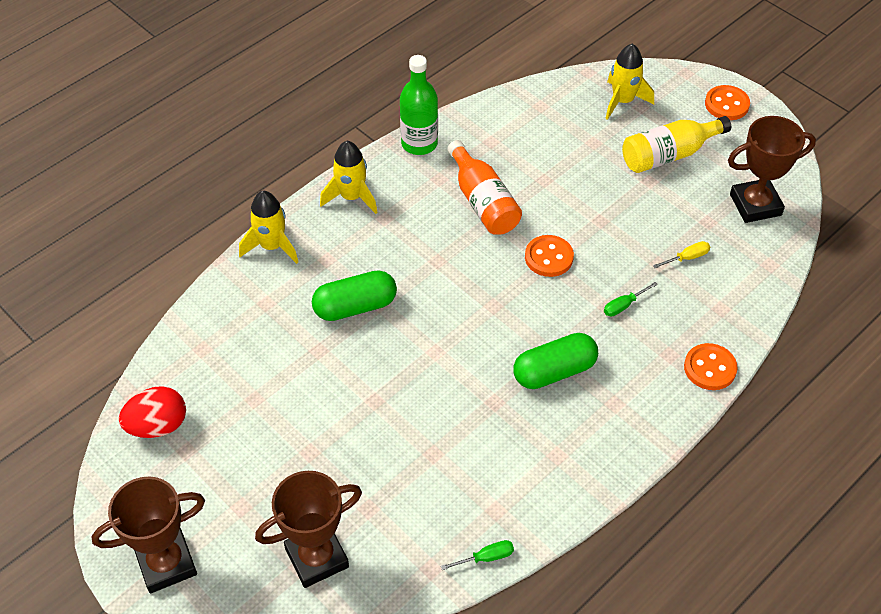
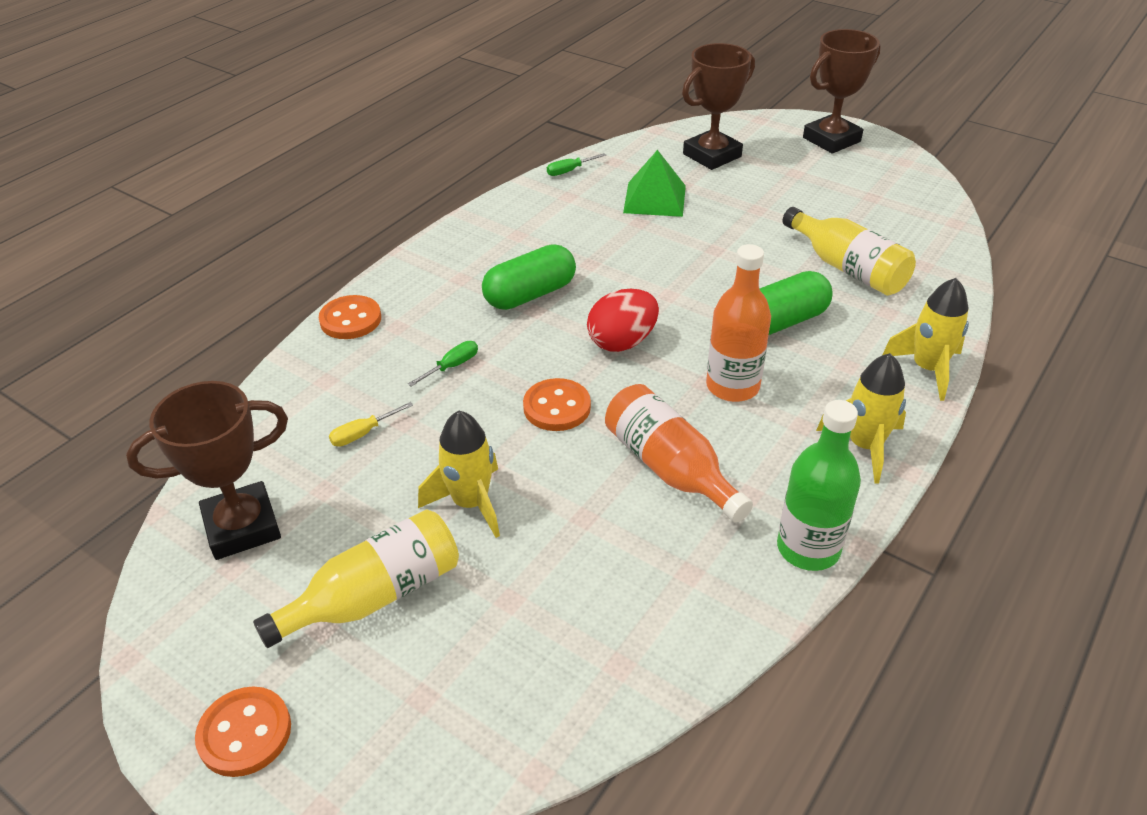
camera: 170 degrees right, 10 degrees down
(158, 426) = (913, 207): red egg -> red egg (622, 342)
(269, 355) = (847, 268): none -> yellow bottle
(407, 487) = (654, 199): none -> green pyramid
(418, 254) = (732, 386): none -> orange bottle
(623, 101) = (459, 704): yellow rocket -> yellow rocket (470, 503)

